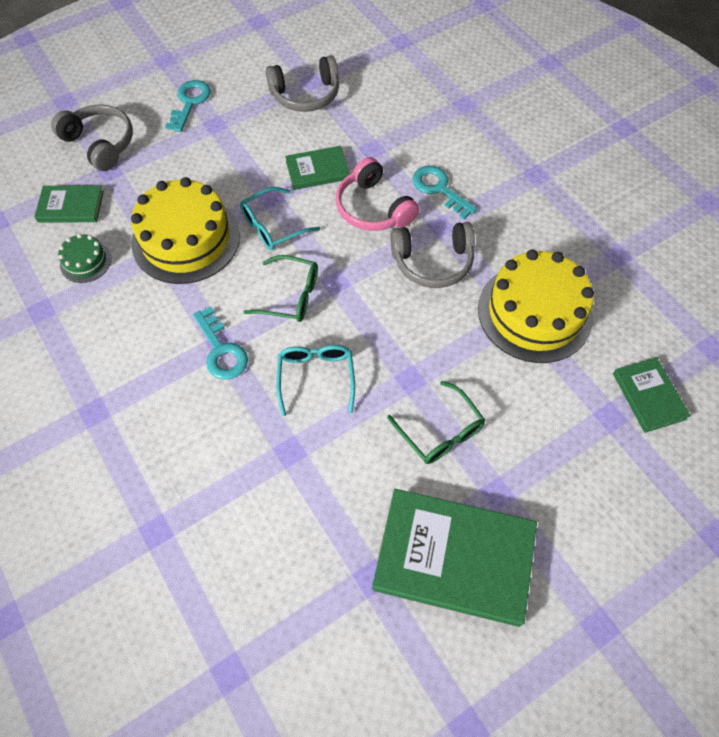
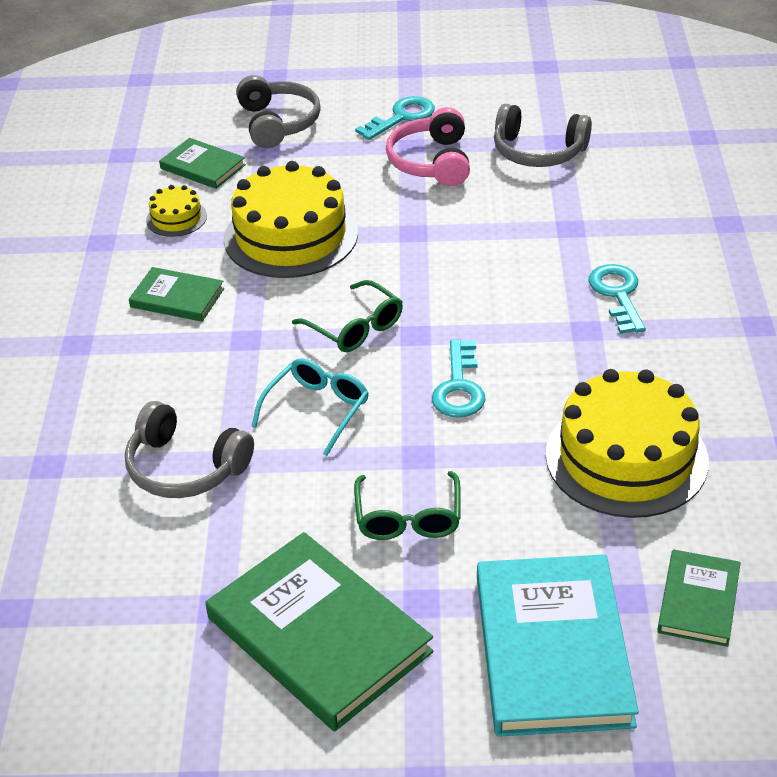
camera: 35 degrees right, 20 degrees down
(85, 262) = (176, 218): green cake -> yellow cake
(221, 350) = (241, 345): turquoise key -> turquoise key (459, 387)
(273, 226) = (392, 259): turquoise glasses -> none
(317, 170) = (488, 226): green book -> green book (177, 298)
(373, 208) = (520, 284): pink headphones -> pink headphones (431, 162)
(433, 262) = (545, 360): grey headphones -> grey headphones (185, 467)
(597, 481) = (552, 649): none -> turquoise book

